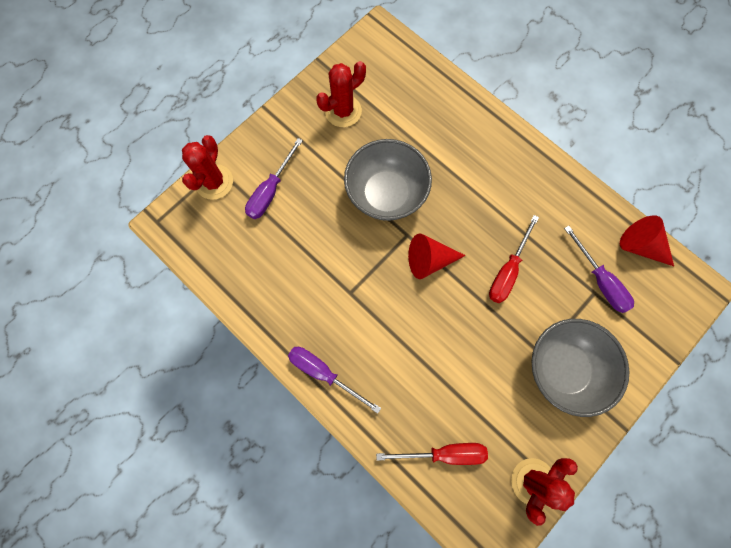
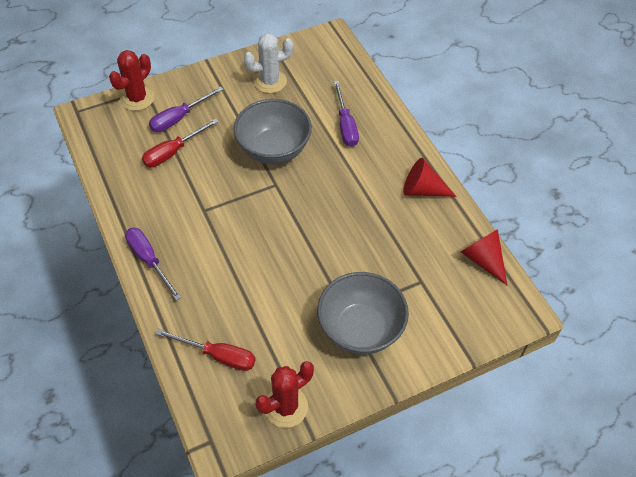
camera: 20 degrees right, 20 degrees down
(343, 111) = (270, 81): red cactus -> white cactus
(429, 260) = (284, 208): red cone -> red cone (422, 190)
(507, 270) = (349, 238): red screwdriver -> red screwdriver (173, 152)
(599, 280) = (430, 273): purple screwdriver -> purple screwdriver (345, 125)

